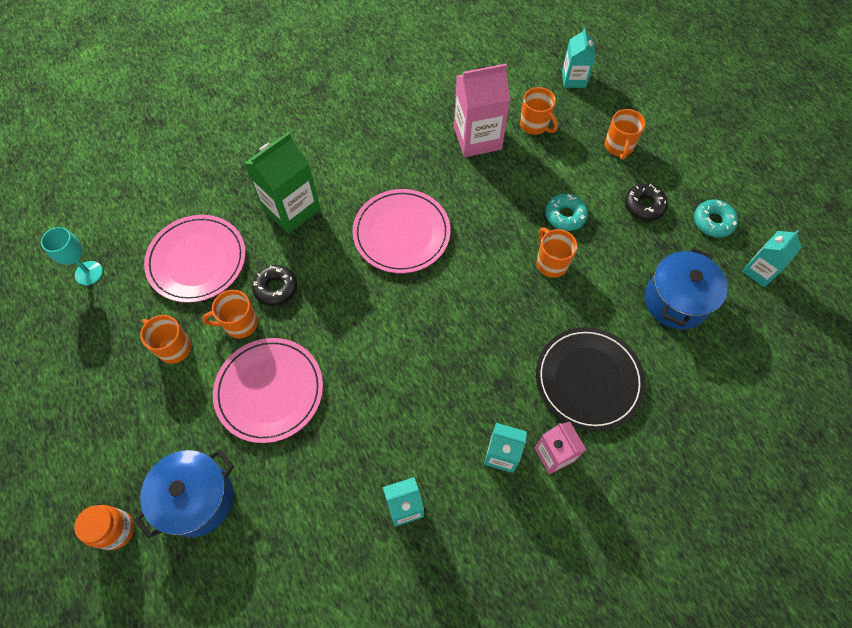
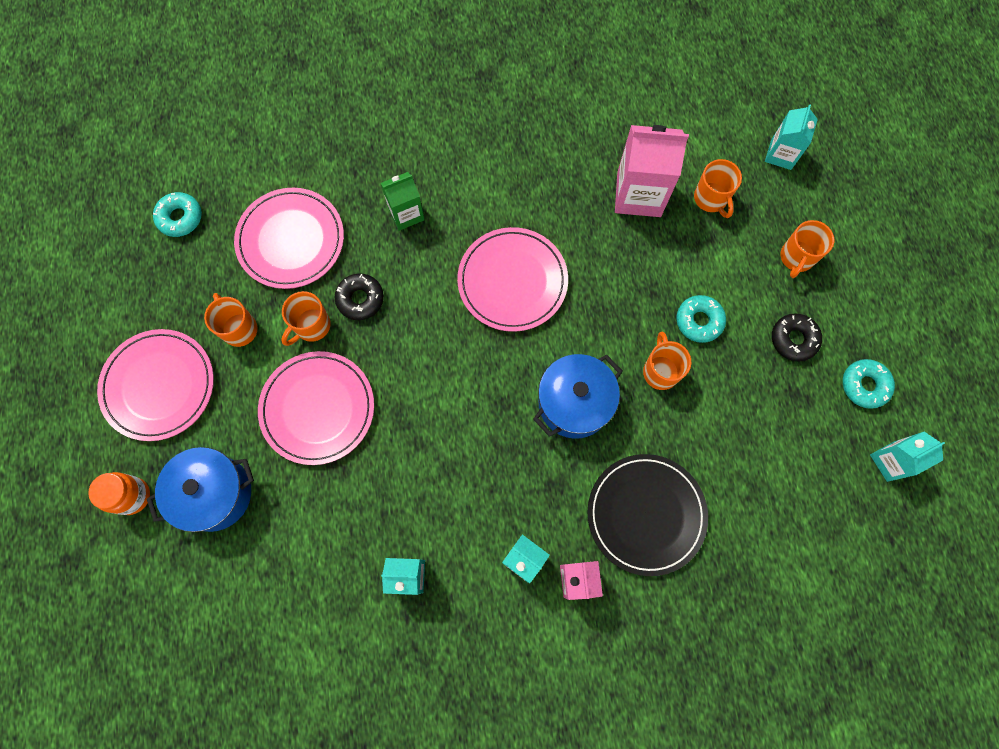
camera: 20 degrees right, 10 degrees up
(89, 273) = (180, 217): turquoise goblet -> turquoise donut
(112, 421) = (159, 386): none -> pink plate
(240, 324) = (311, 326): orange mug -> orange mug turned 60 degrees counterclockwise
(291, 209) = (406, 214): green carton -> green carton, size x0.60
(676, 301) = (779, 462): blue pot -> blue pot (574, 403)

